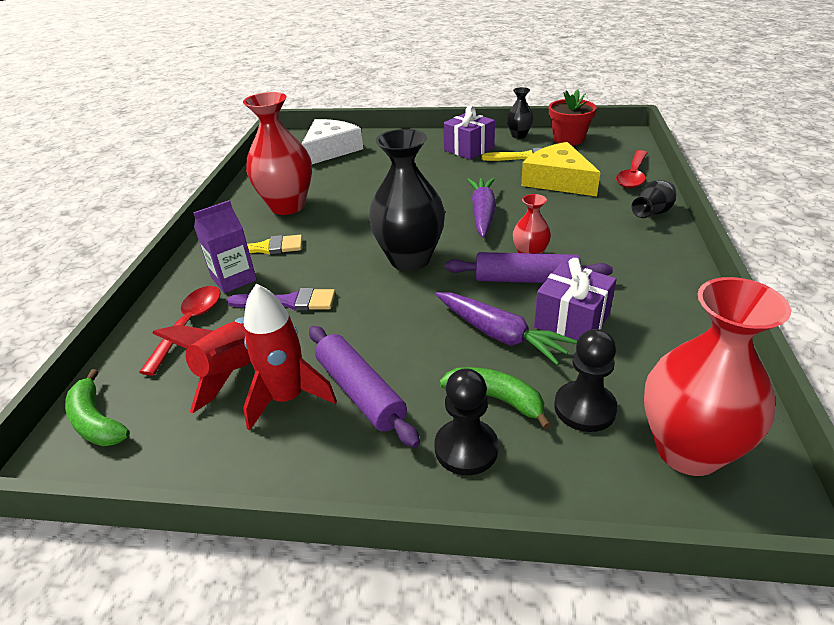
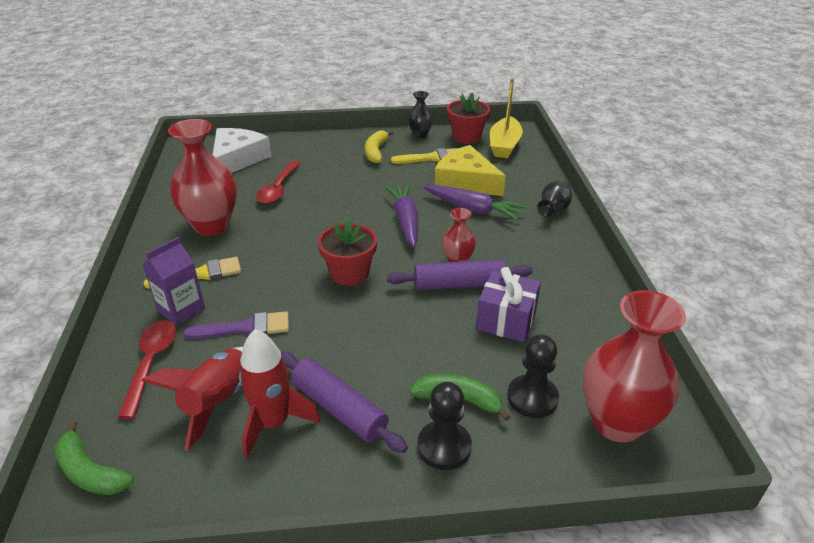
camera: 15 degrees left, 0 degrees up
(410, 259) = (349, 273): black vase -> red flower pot
(469, 149) = (376, 152): purple gift -> yellow banana
(500, 335) = (448, 340): purple carrot -> purple carrot (473, 209)
(609, 148) = (504, 145): none -> yellow boat
(633, 176) = (530, 173): red spoon -> red spoon (278, 189)

